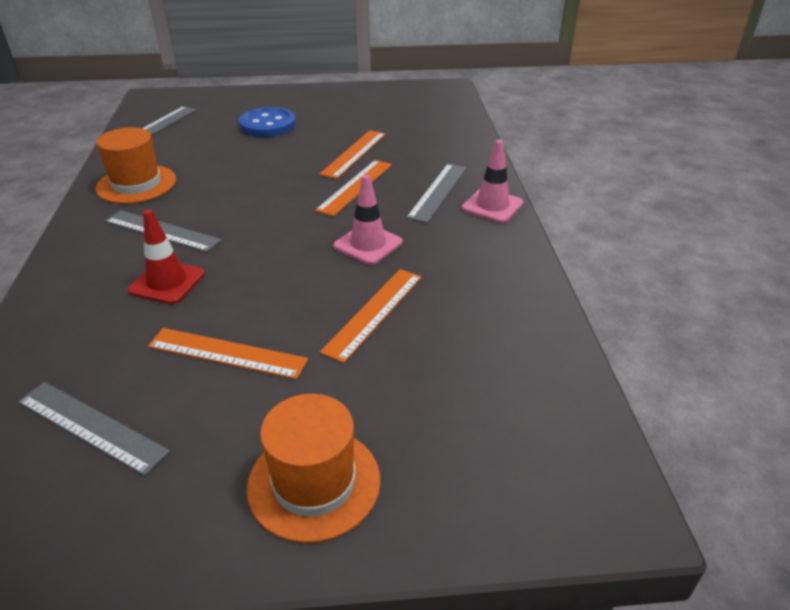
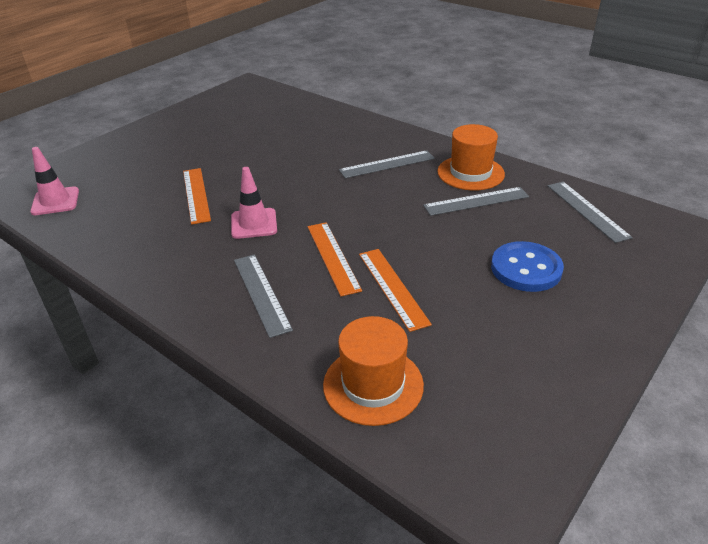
camera: 135 degrees right, 0 degrees up
(91, 426) = (255, 115): grey ruler -> grey ruler (476, 201)
(167, 282) = (327, 151): red traffic cone -> none
(227, 353) = (244, 149): orange ruler -> none
(314, 483) = (146, 142): orange hat -> orange hat (373, 385)
(492, 206) = (198, 307): pink traffic cone -> pink traffic cone (55, 201)

